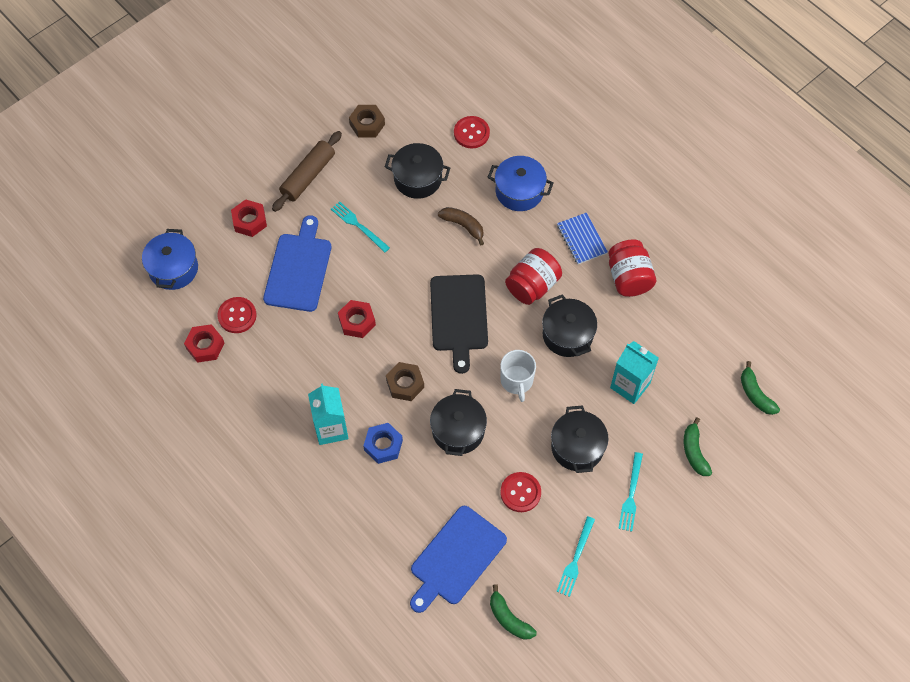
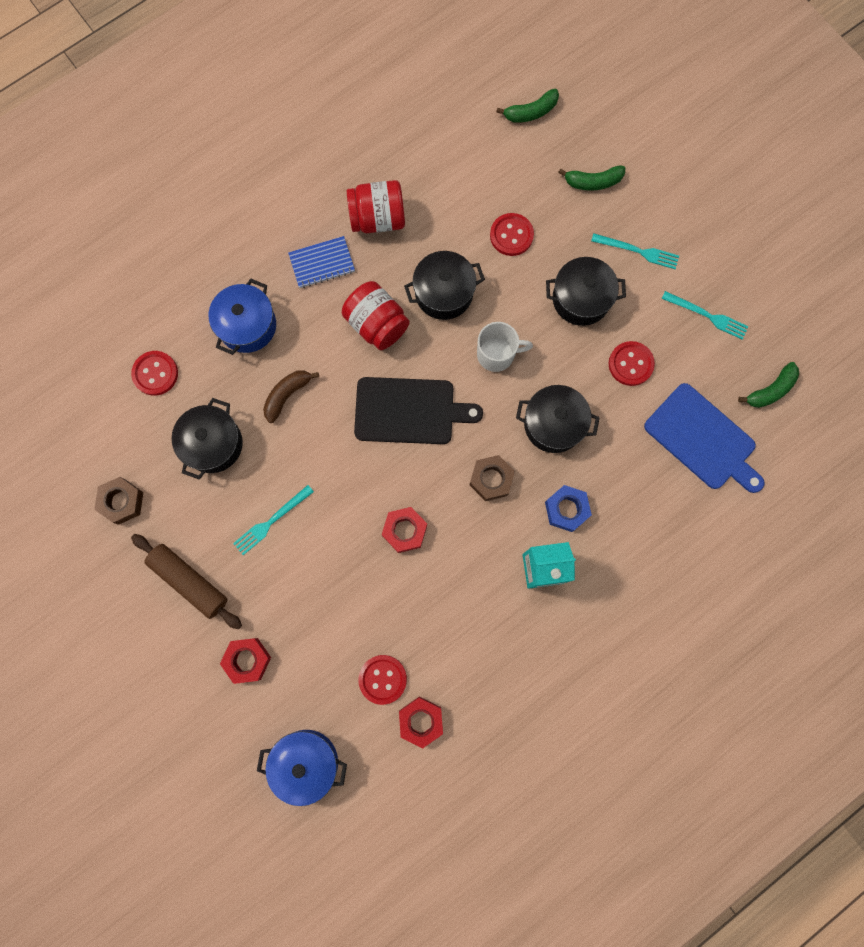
camera: 85 degrees left, 15 degrees up
(299, 269) = (325, 599): blue cutting board -> none
(630, 385) = (511, 235): turquoise carton -> red button

